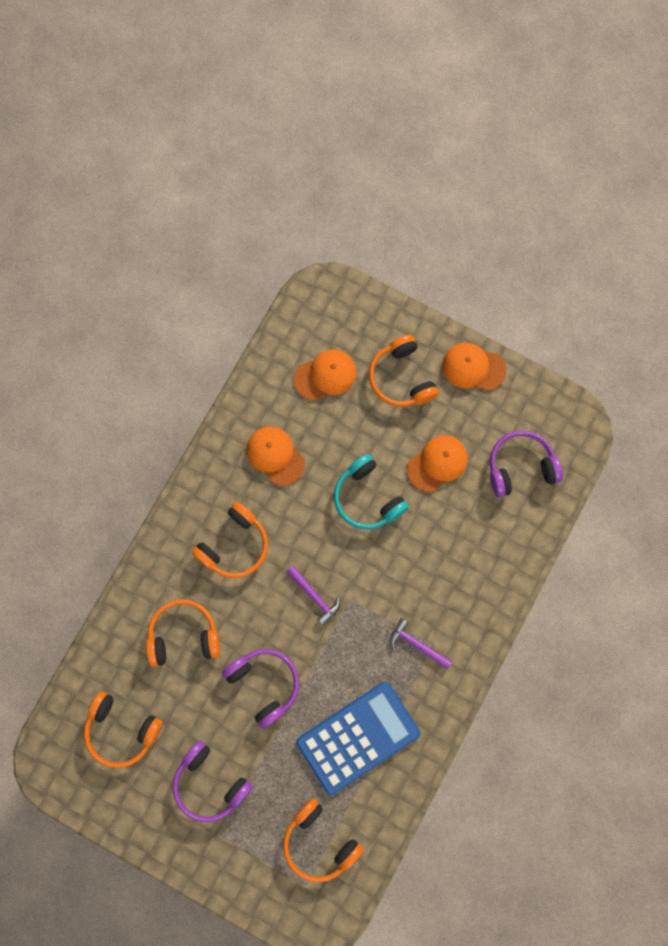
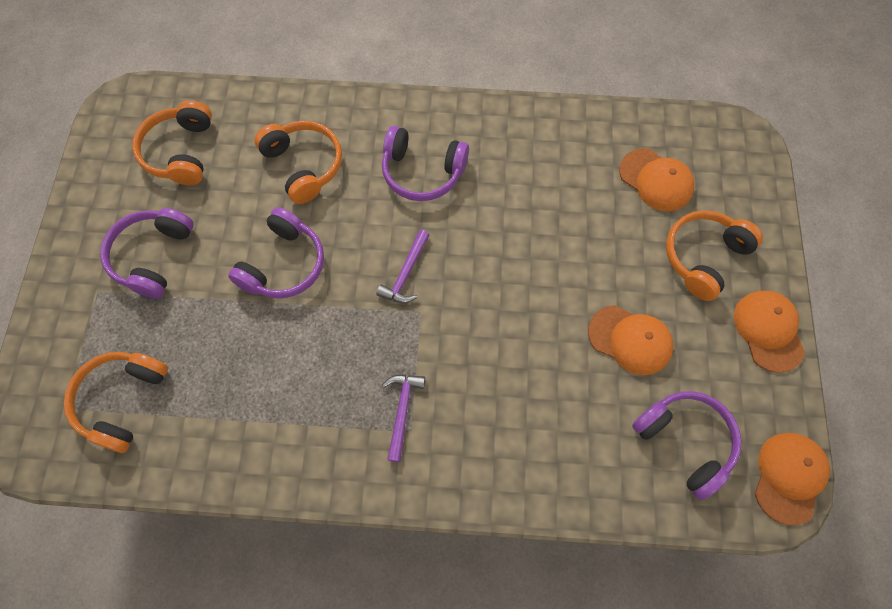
camera: 65 degrees right, 10 degrees down
(234, 545) = (422, 172): orange headphones -> purple headphones
(275, 456) = (539, 169): orange cap -> orange cap (789, 477)
(358, 737) = (262, 391): blue calculator -> none
(367, 497) = (546, 281): turquoise headphones -> none

